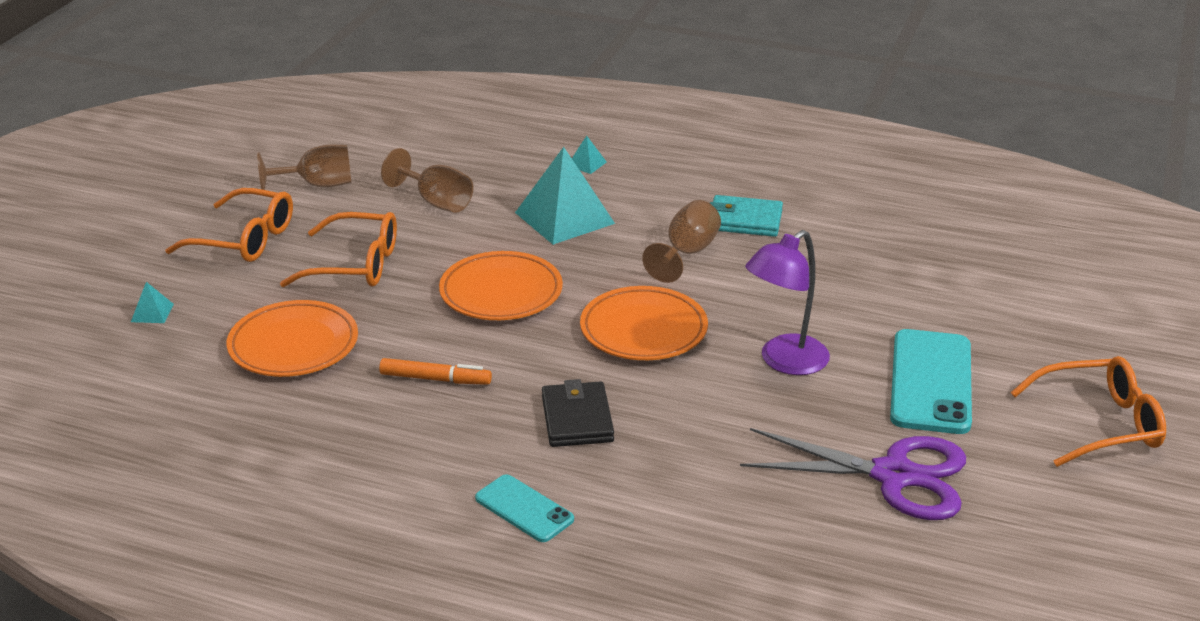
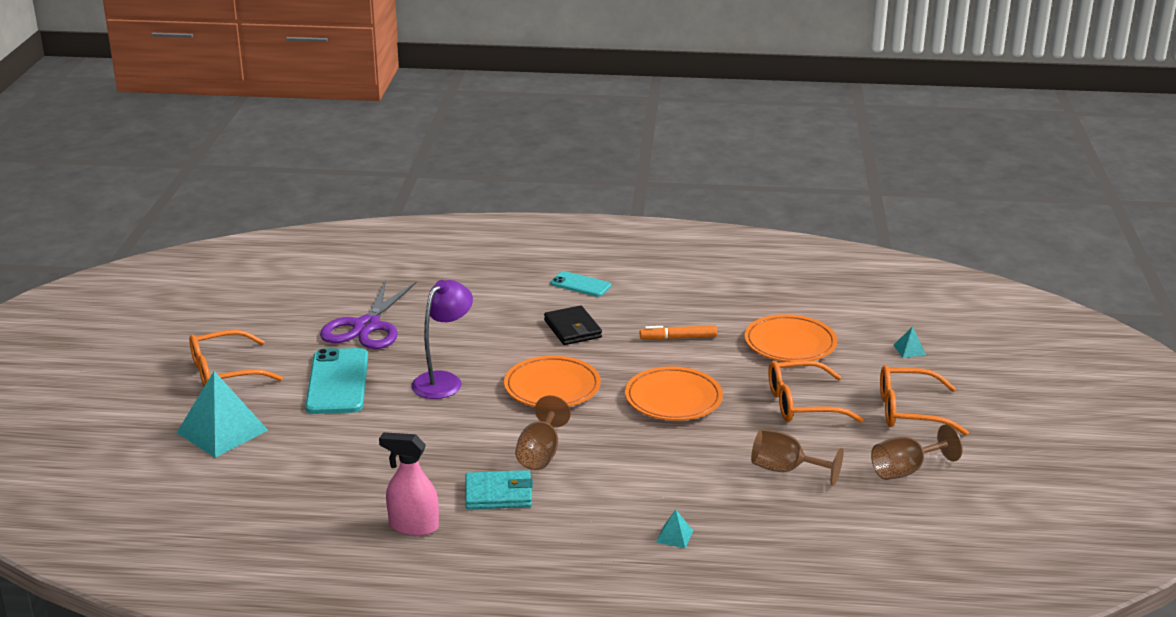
camera: 165 degrees right, 5 degrees down
(564, 218) = (662, 471): turquoise pyramid -> turquoise pyramid (222, 431)
(837, 204) = (413, 526): none -> pink spray bottle
(893, 476) = (366, 326): purple scissors -> purple scissors turned 75 degrees counterclockwise

